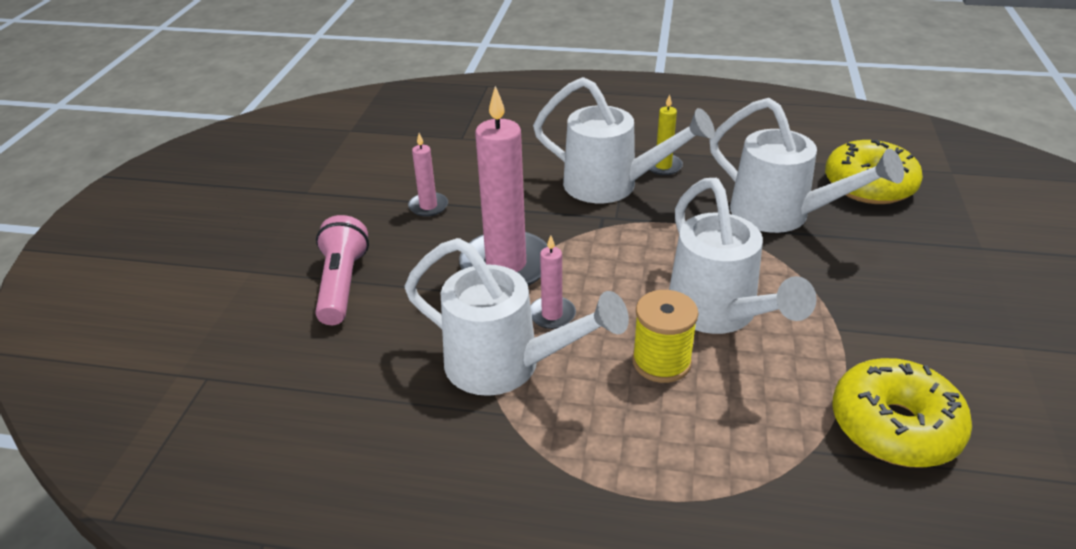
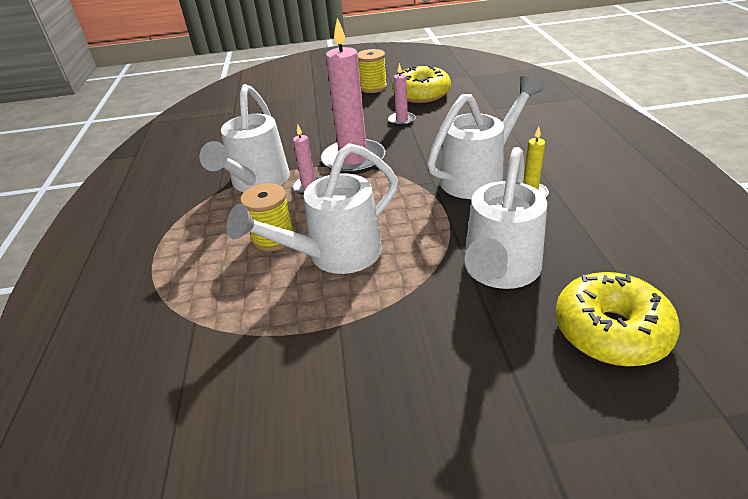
camera: 75 degrees right, 0 degrees up
(292, 210) = (373, 87): none -> yellow spool
(342, 284) = (312, 119): pink flashlight -> none
(612, 185) = (478, 177): white watering can -> white watering can turned 135 degrees counterclockwise
(894, 426) = (221, 368): yellow donut -> yellow donut (421, 94)

